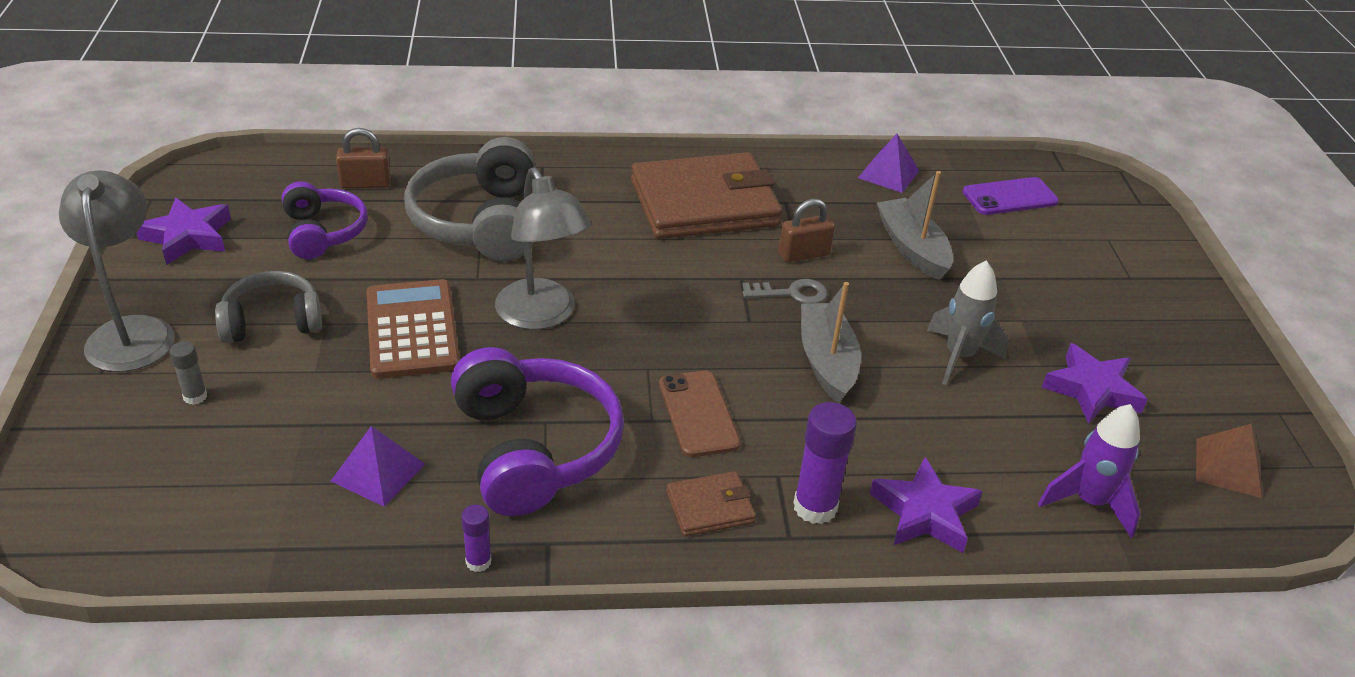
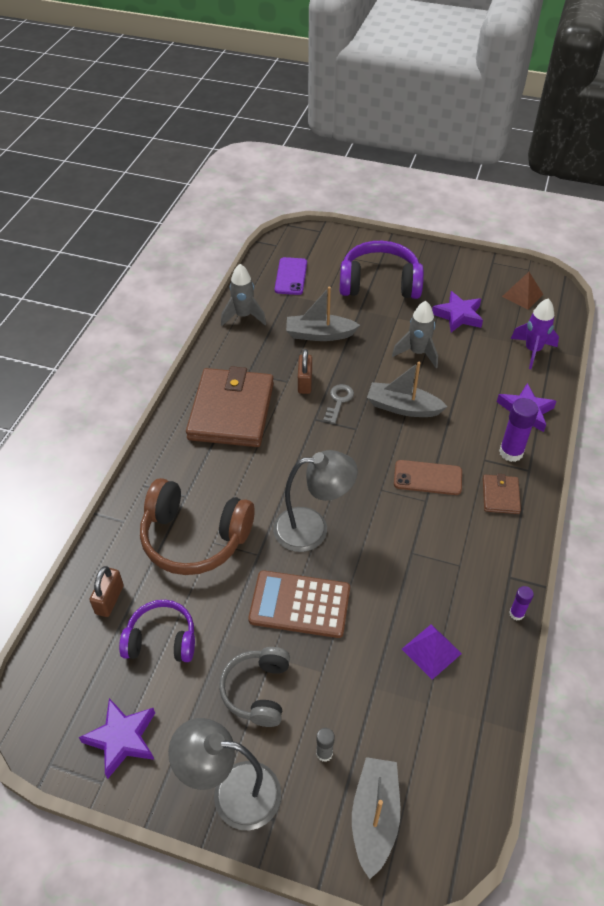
camera: 65 degrees left, 10 degrees up
(110, 460) = (374, 818): none -> grey boat
(480, 222) = (195, 537): grey headphones -> brown headphones
(533, 449) = (434, 564): purple headphones -> purple headphones (379, 284)
(888, 174) = (243, 316): purple pyramid -> grey rocket

